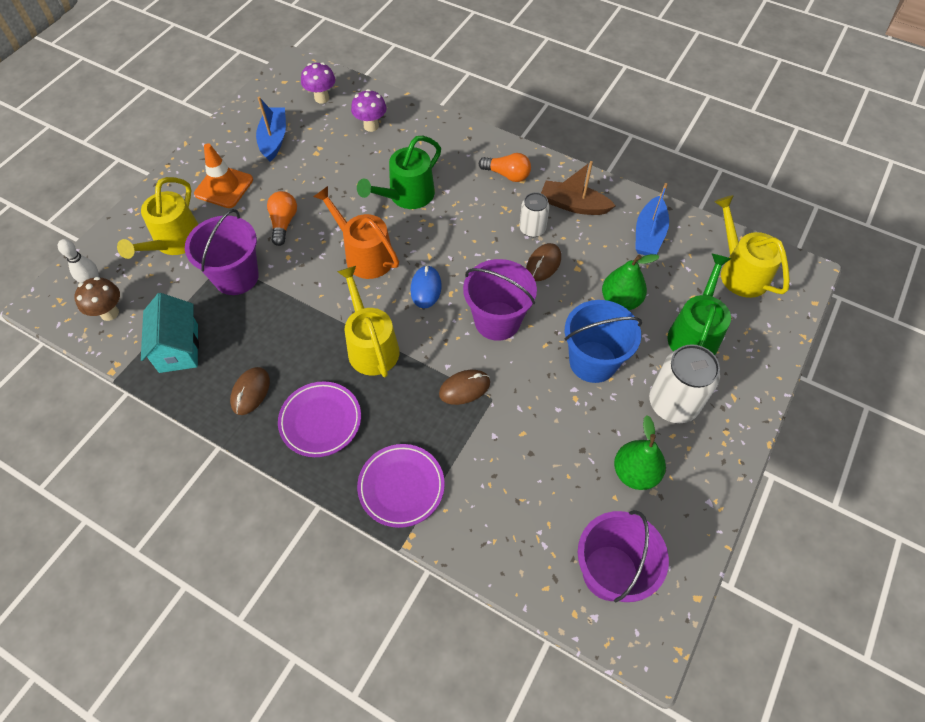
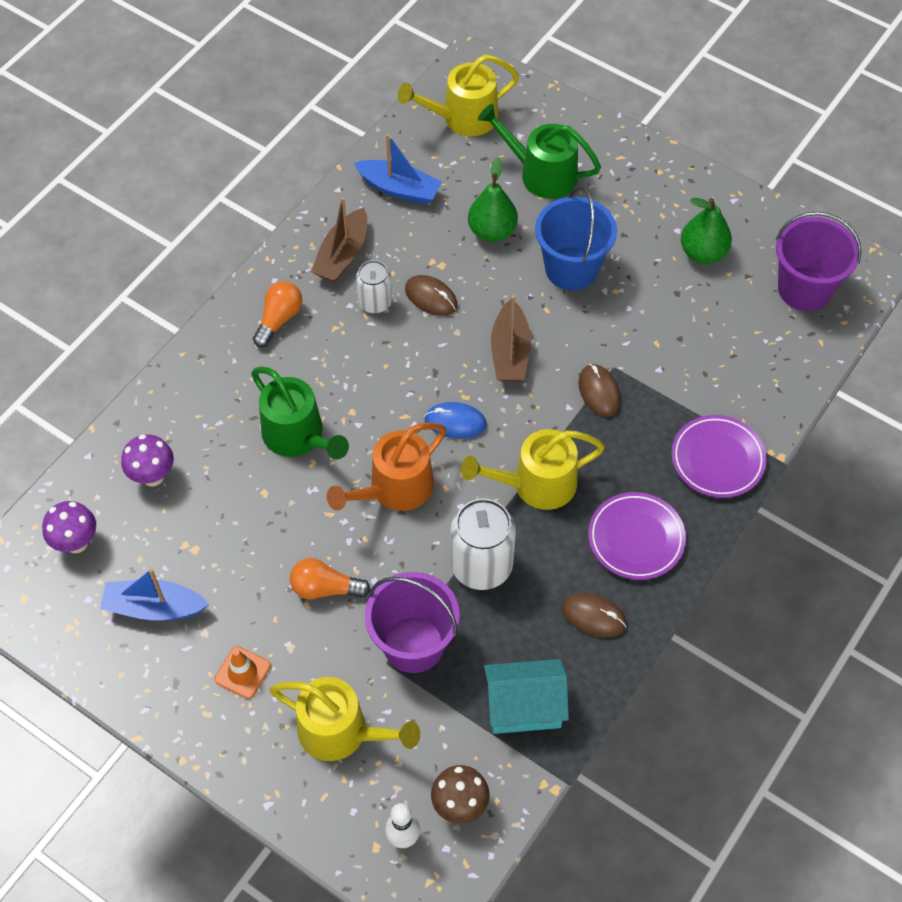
camera: 85 degrees left, 0 degrees up
(224, 187) = (242, 672): orange traffic cone -> orange traffic cone, size x0.64
(497, 321) = (510, 352): purple bucket -> brown boat
(673, 403) = (625, 208): white can -> white can (481, 565)

